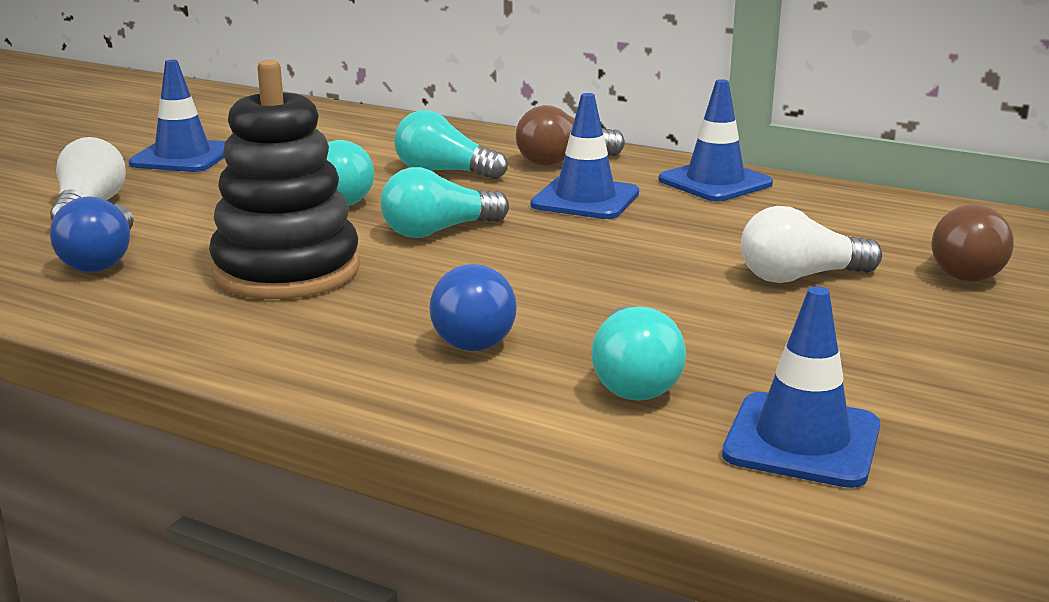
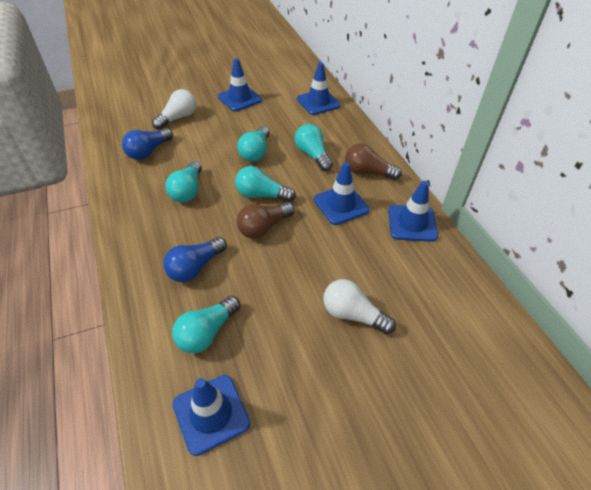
camera: 40 degrees right, 25 degrees up
(287, 271) = (187, 191): black stacking toy -> turquoise light bulb
(346, 125) = (318, 102): none -> blue traffic cone
(962, 268) = (435, 359): brown light bulb -> brown light bulb (263, 227)

